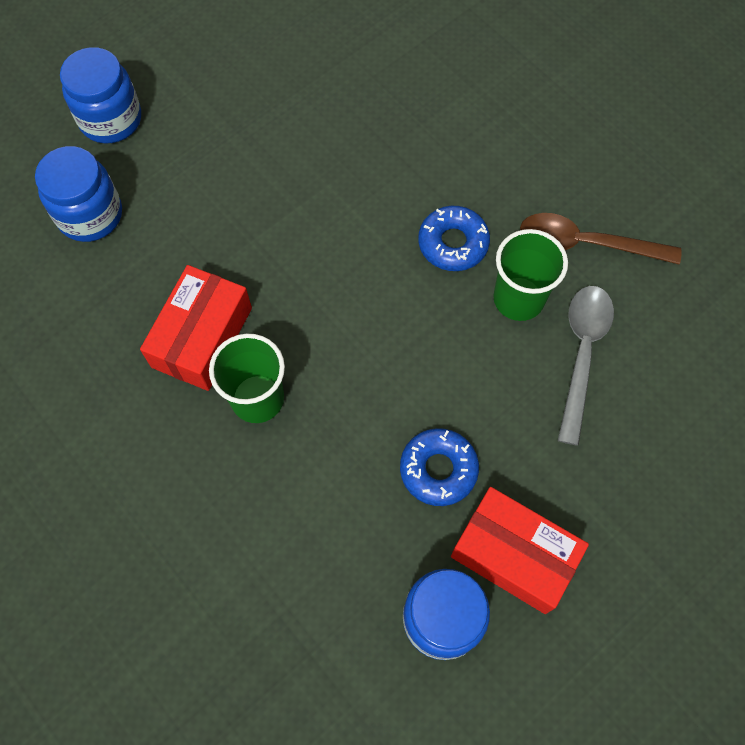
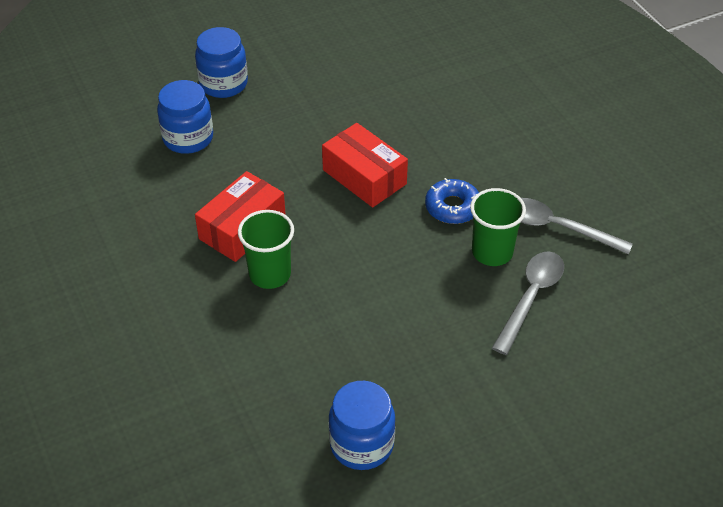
camera: 15 degrees right, 20 degrees down
(438, 469) = (392, 348): blue donut -> none
(514, 555) = (432, 416): red box -> red box (364, 177)
(586, 244) = (558, 227): brown spoon -> grey spoon

